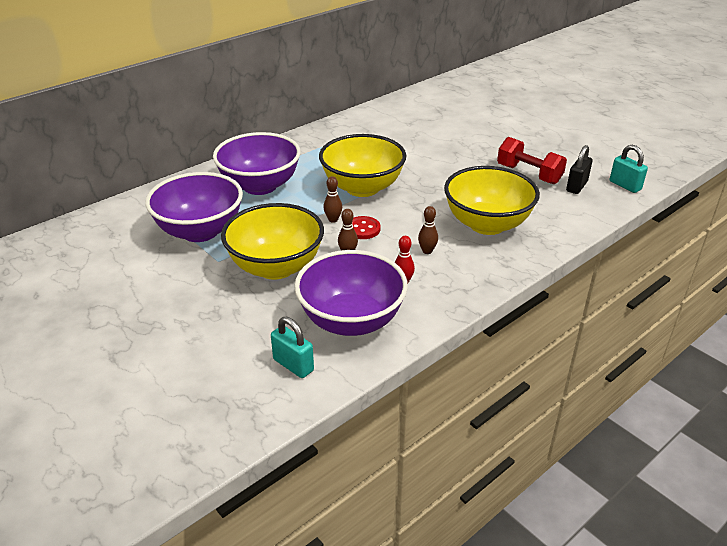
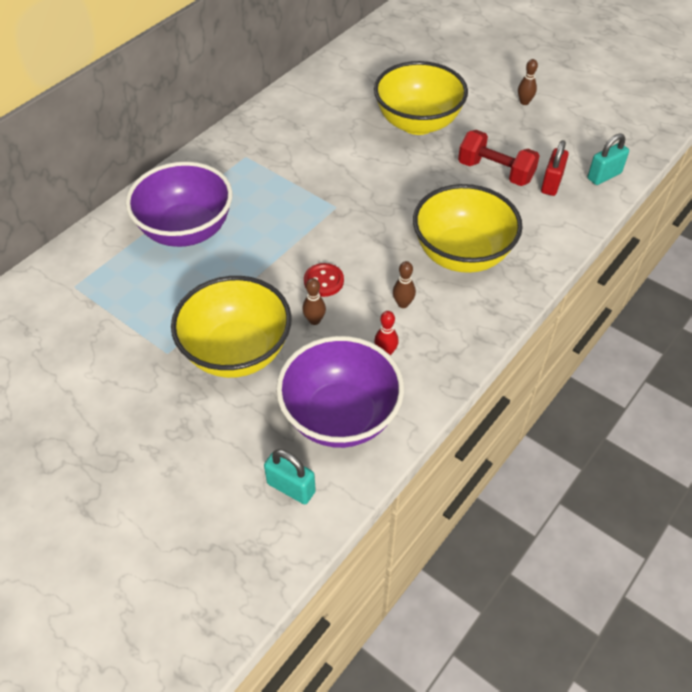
camera: 10 degrees left, 15 degrees up
(200, 231) = (133, 311): purple bowl -> none
(333, 220) = (286, 272): brown bowling pin -> brown bowling pin (524, 102)
(362, 188) = (309, 217): yellow bowl -> yellow bowl (418, 123)
(576, 186) = (551, 184): black padlock -> red padlock
(625, 185) = (604, 176): turquoise padlock -> turquoise padlock turned 75 degrees counterclockwise

